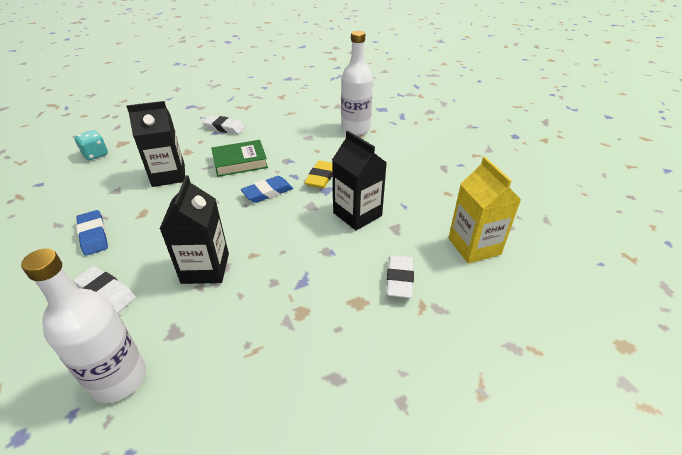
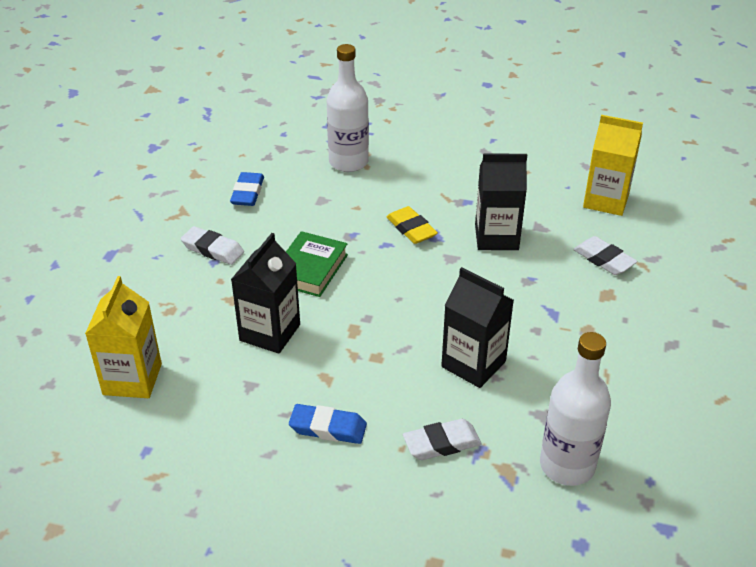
camera: 50 degrees left, 0 degrees up
(95, 154) = (132, 379): turquoise dice -> yellow carton
(224, 128) = (213, 249): white eraser -> white eraser turned 60 degrees clockwise
(267, 192) = (394, 275): blue eraser -> blue eraser (247, 193)

